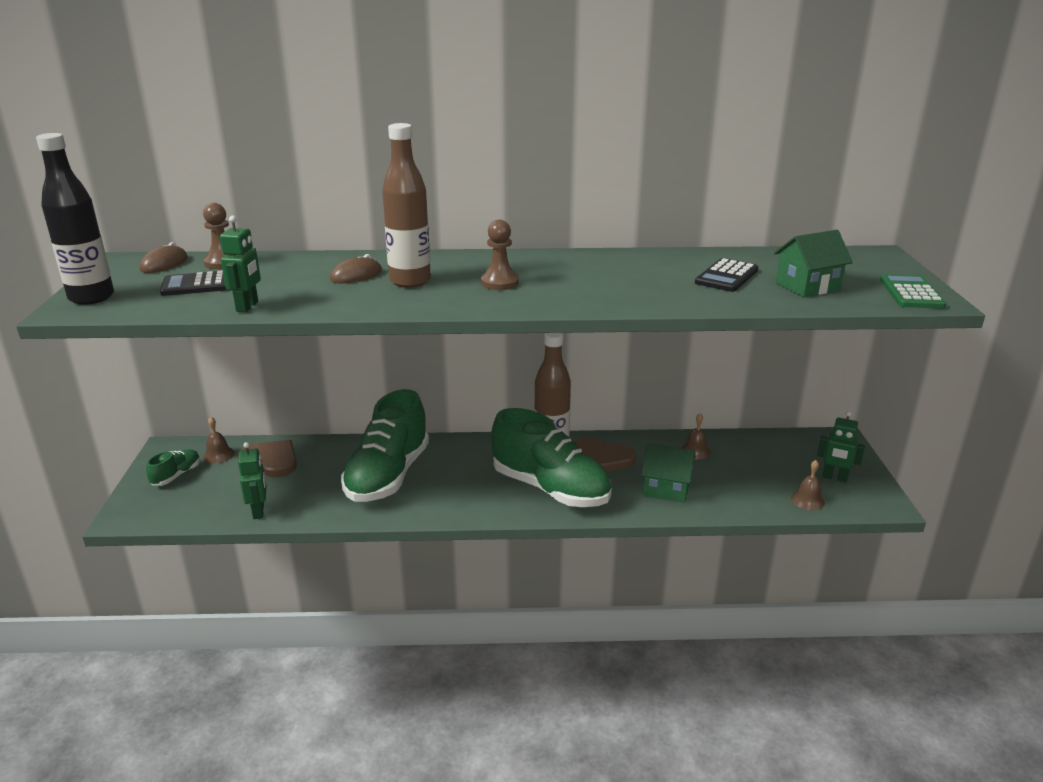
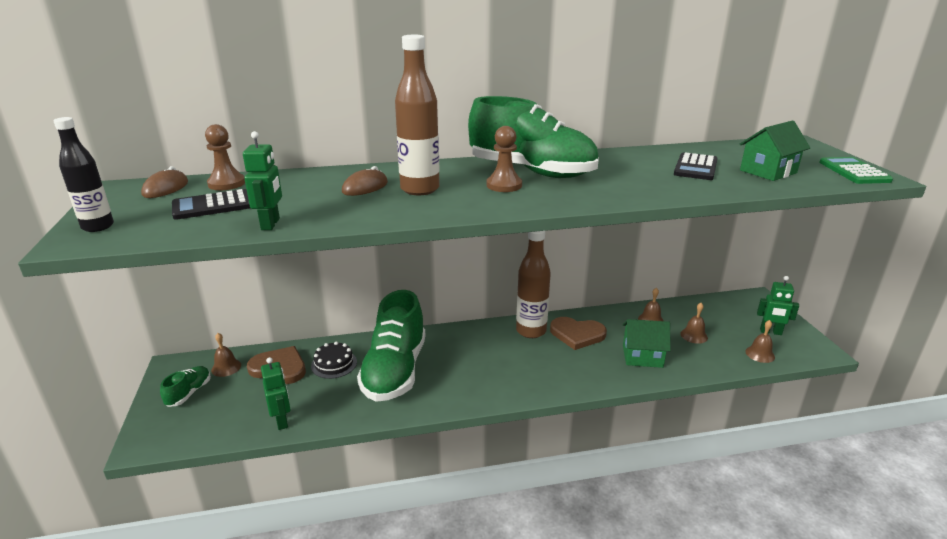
camera: 10 degrees left, 0 degrees up
(91, 297) = (98, 227): black bottle -> black bottle, size x0.65
(327, 462) = (334, 364): none -> black cake
(550, 489) = (545, 367): green shoe -> green shoe (532, 171)
(738, 472) = (694, 335): none -> brown bell

